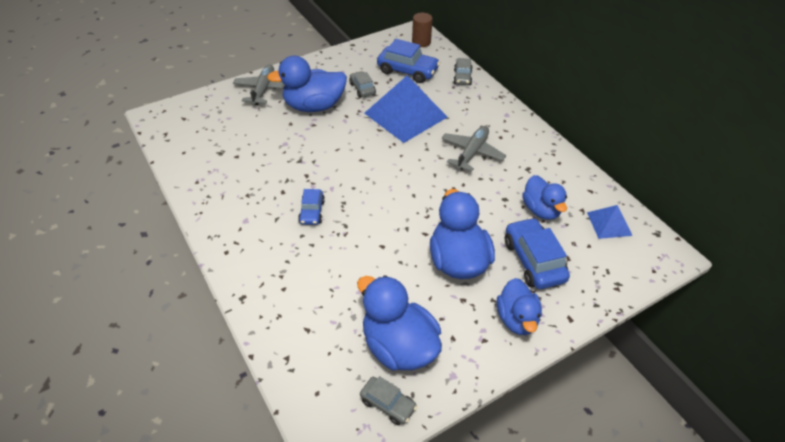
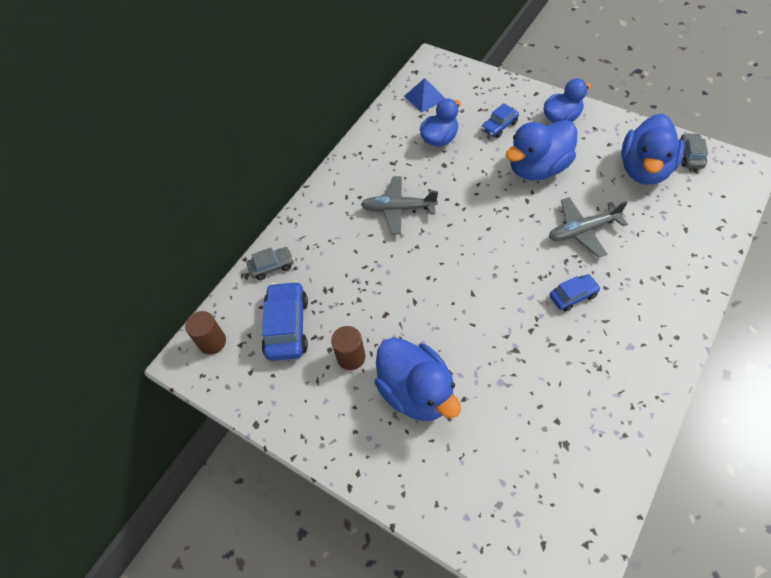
camera: 110 degrees left, 10 degrees up
(263, 90) = (421, 477): grey plane -> grey plane (582, 231)
(362, 89) = (351, 357): grey car -> brown cylinder
(405, 115) = (374, 289): blue pyramid -> none
(533, 260) = (499, 126): blue car -> blue car, size x0.58

